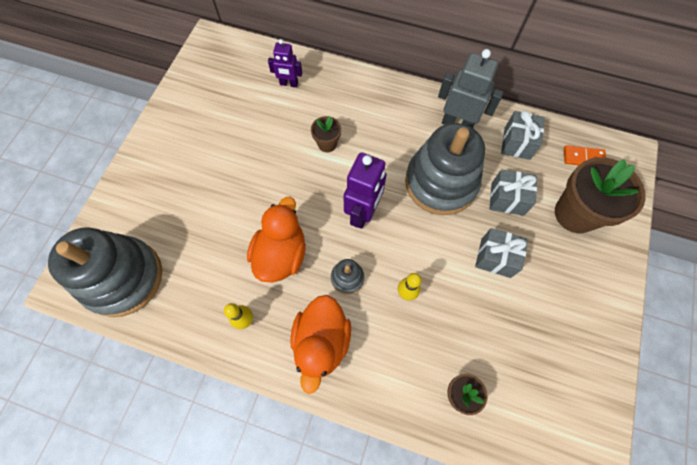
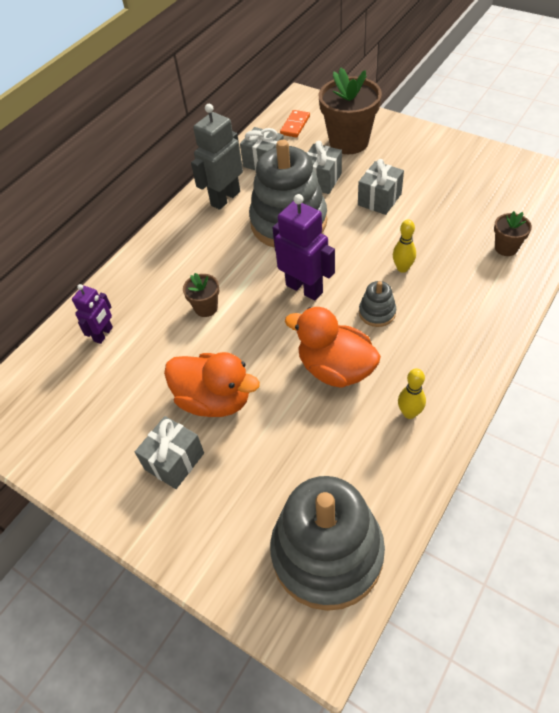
camera: 70 degrees left, 15 degrees down
(187, 162) = (174, 461): none -> grey gift
(321, 342) = (444, 344): orange duck -> orange duck (214, 400)

